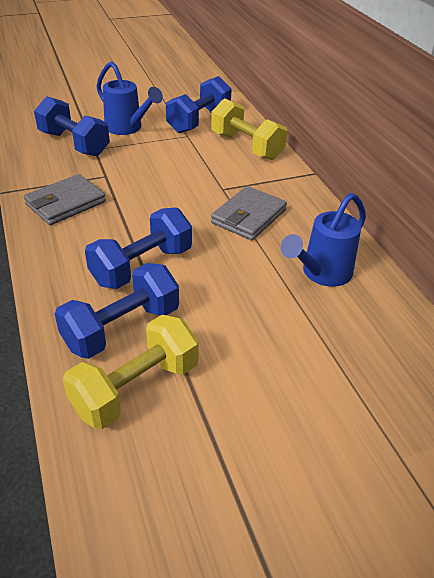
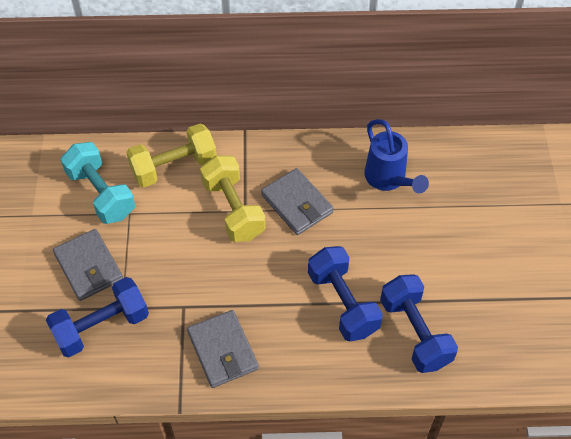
camera: 70 degrees left, 15 degrees up
(128, 128) = (89, 267): blue watering can -> grey wallet
(135, 388) = (478, 335): yellow dumbbell -> yellow dumbbell (233, 209)
(199, 121) = (101, 194): blue dumbbell -> turquoise dumbbell

